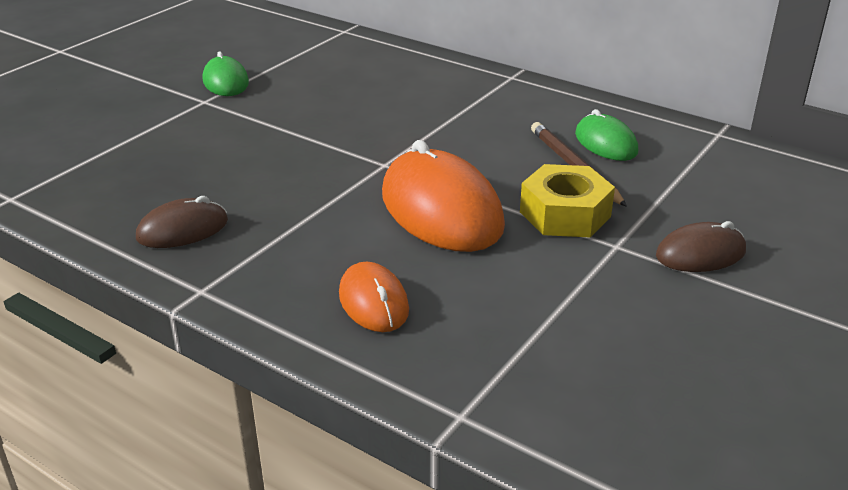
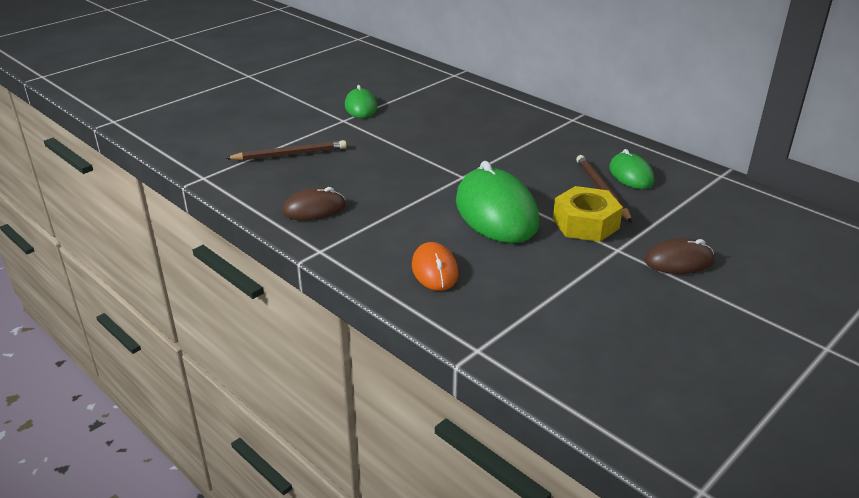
camera: 10 degrees right, 0 degrees up
(135, 155) = (289, 154): none -> brown pencil
(441, 210) = (496, 212): orange mouse -> green mouse

